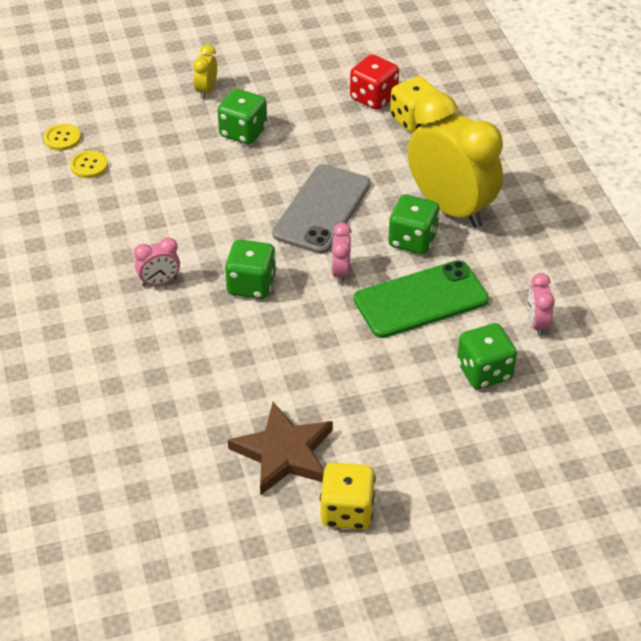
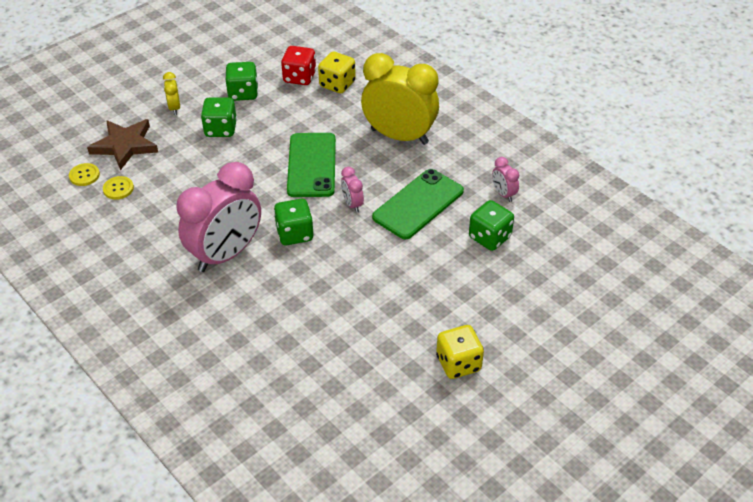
camera: 25 degrees left, 0 degrees up
(159, 282) = (226, 254): pink clock -> pink clock, size x2.41
(284, 453) = (391, 341): brown star -> brown star (125, 145)
(322, 209) = (311, 165): grey phone -> green phone
(412, 240) = (387, 166): green dice -> green dice (243, 93)

